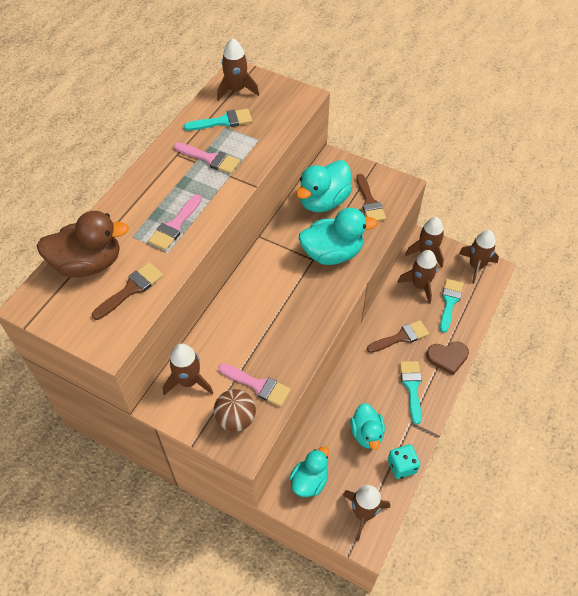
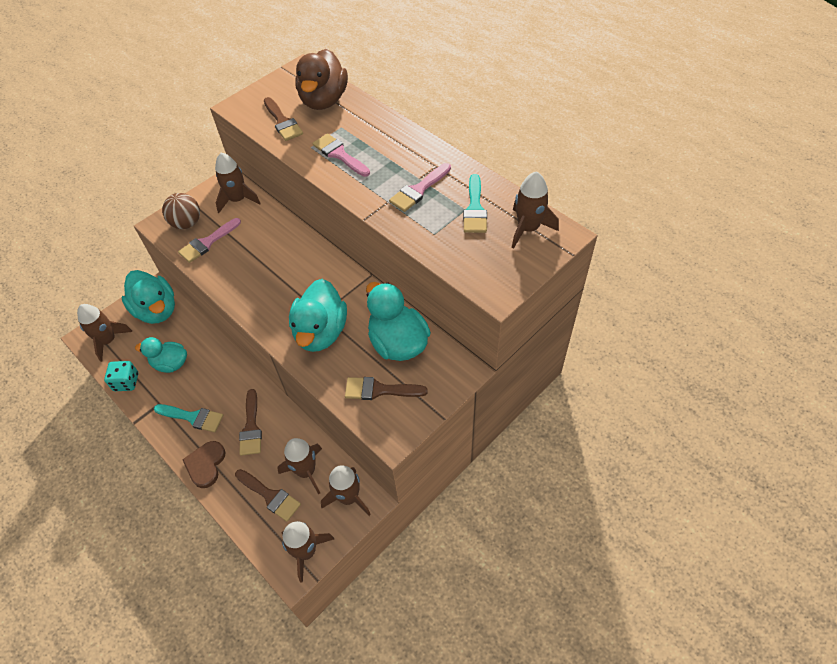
camera: 110 degrees right, 0 degrees up
(309, 481) = (157, 310): turquoise duck -> turquoise duck, size x1.54
(449, 302) = (270, 496): turquoise brush -> brown brush

